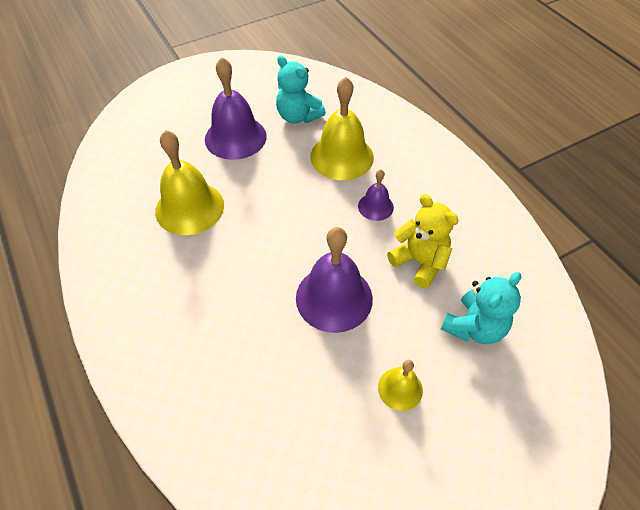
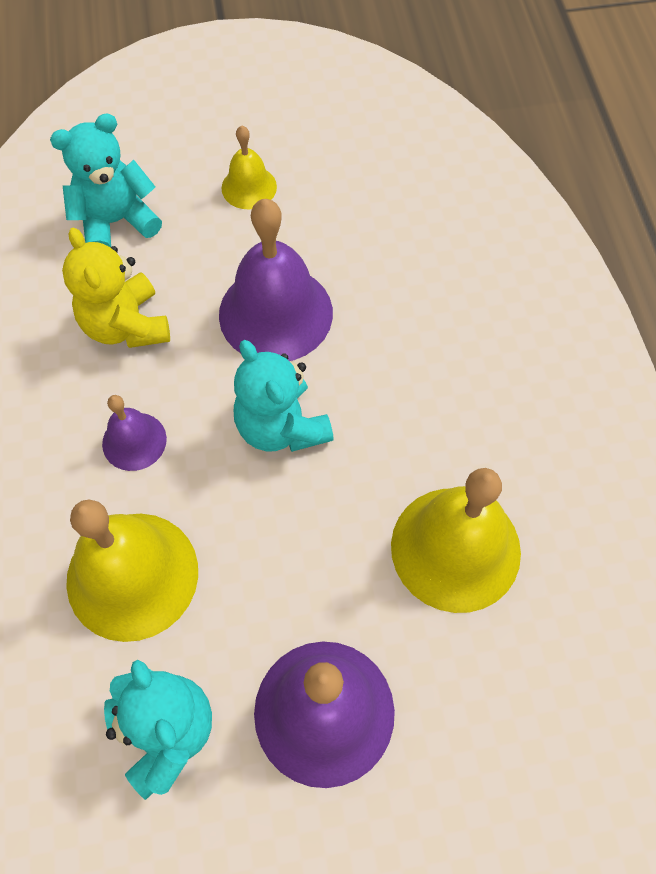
camera: 160 degrees left, 10 degrees up
(301, 235) = (281, 427): none -> turquoise teddy bear

